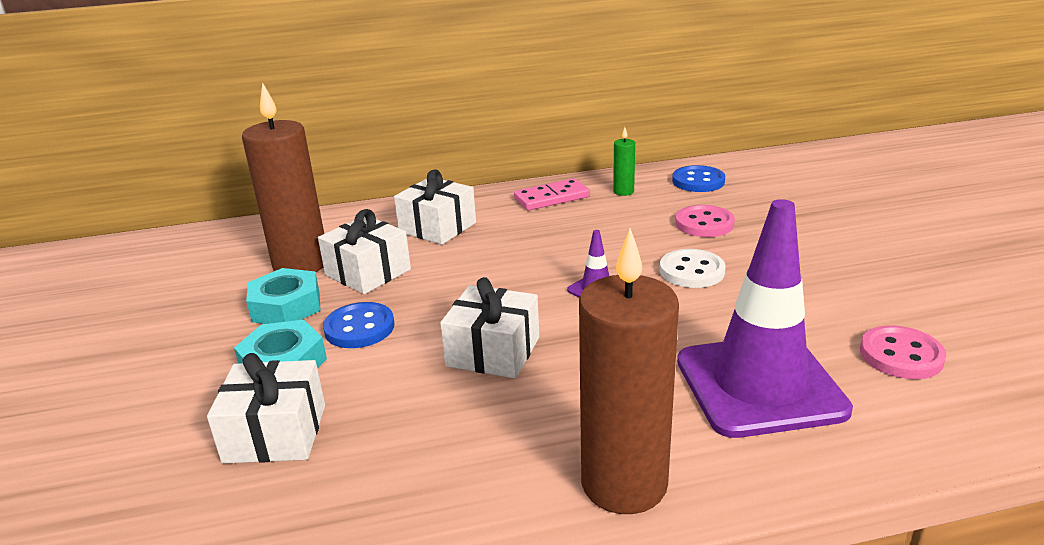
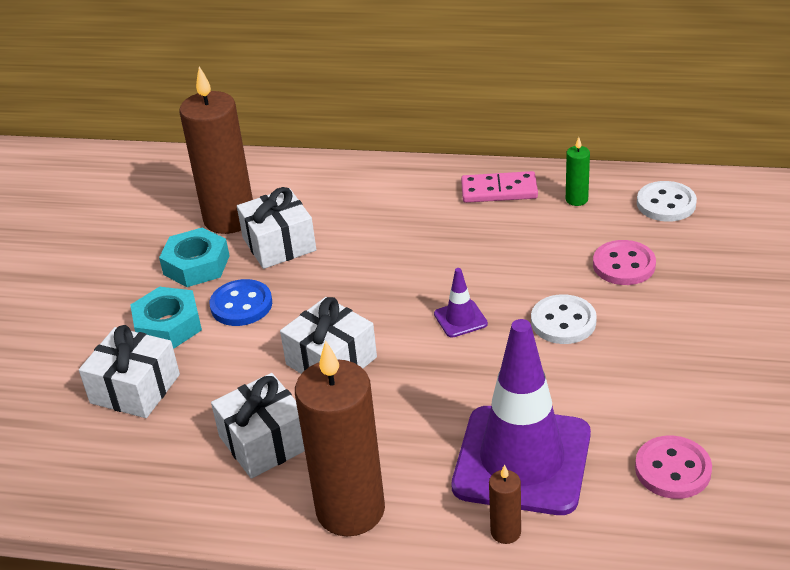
camera: 25 degrees right, 10 degrees up
(437, 227) = (368, 203): white gift -> white gift (265, 442)
(698, 181) = (666, 204): blue button -> white button
(806, 454) = (505, 532): none -> brown candle

